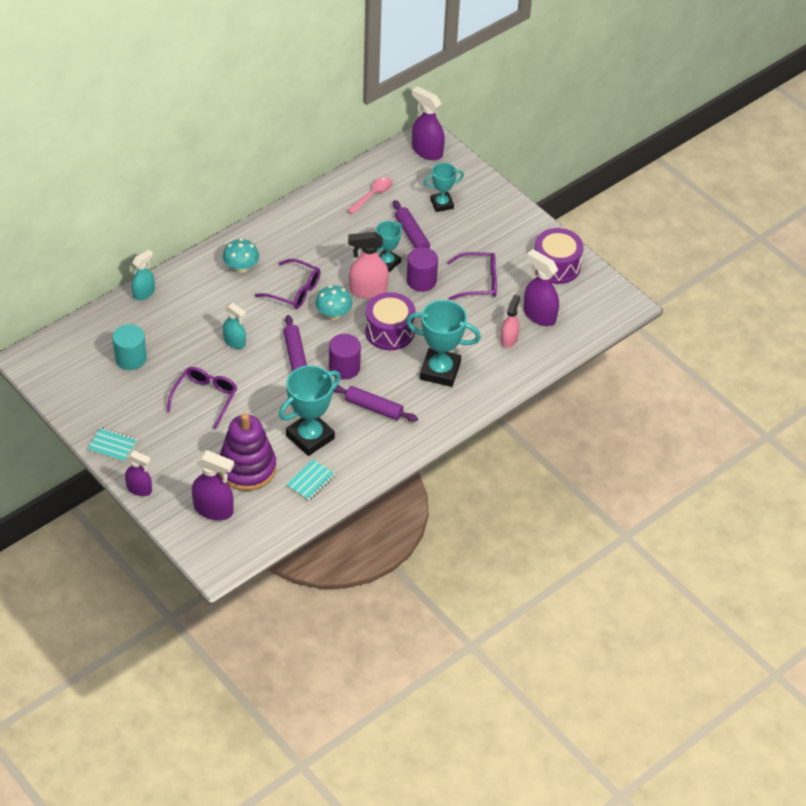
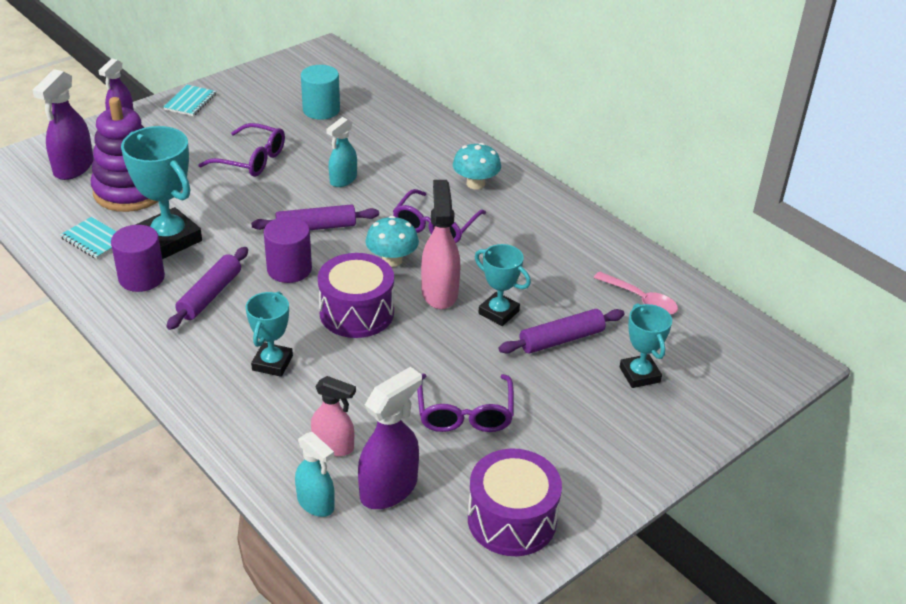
camera: 90 degrees right, 10 degrees down
(144, 293) = (426, 116): turquoise spray bottle -> turquoise spray bottle (316, 503)
(421, 281) = (463, 347): purple cylinder -> purple cylinder (141, 277)
(427, 151) = (760, 360): purple spray bottle -> none
(440, 371) = (272, 363): turquoise trophy -> turquoise trophy, size x0.60

